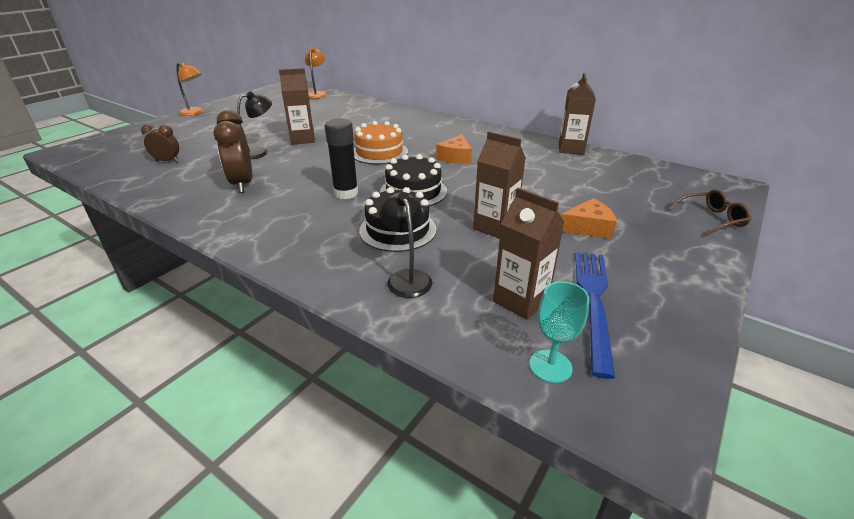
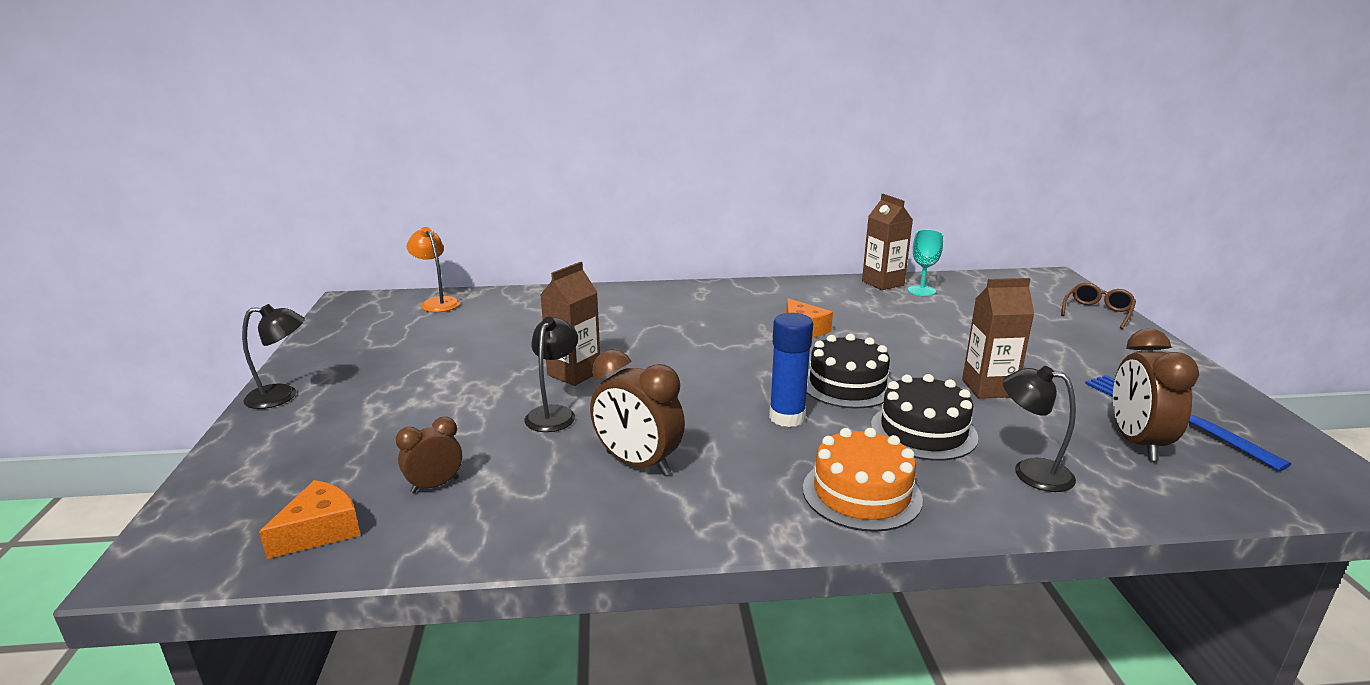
camera: 40 degrees left, 10 degrees down
(195, 113) = (282, 396): orange lamp -> black lamp
(346, 193) = (787, 417): black glue stick -> blue glue stick
(379, 152) = (711, 354): orange cake -> orange cake (861, 493)
(520, 301) = (1137, 443): brown carton -> brown clock
(550, 366) = (1249, 481): turquoise goblet -> turquoise goblet (921, 291)
(588, 228) = (1047, 356): orange cheese -> orange cheese (320, 530)

